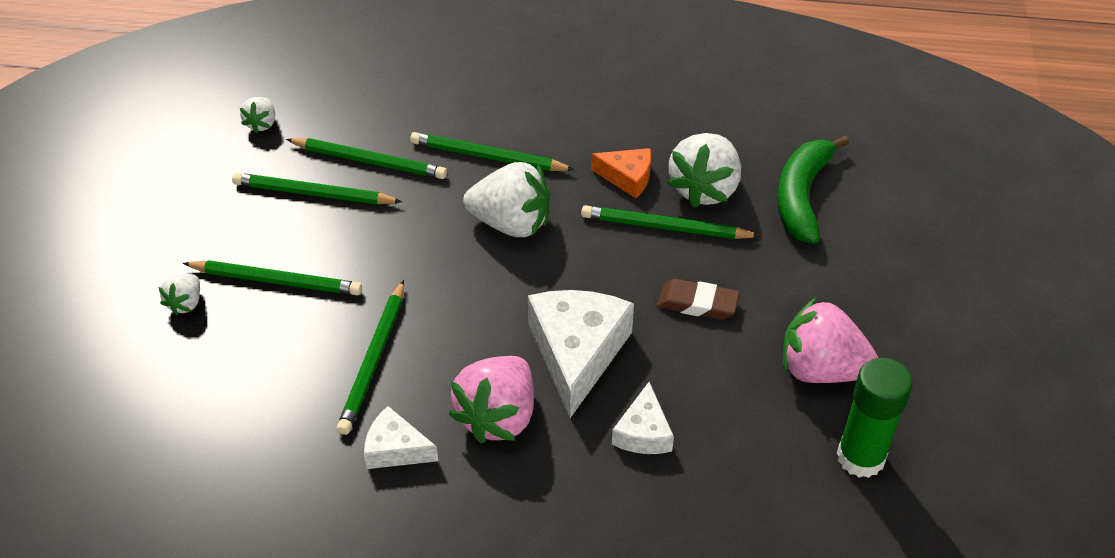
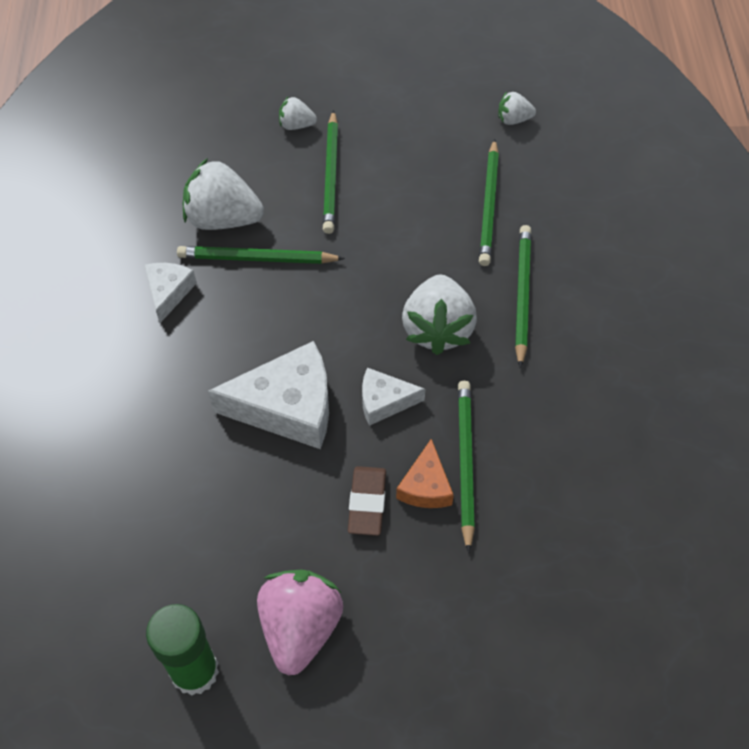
camera: 80 degrees right, 10 degrees up
(314, 193) = (437, 175): green pencil -> none
(498, 416) = (209, 357): pink strawberry -> none
(627, 177) = (528, 419): orange cheese -> orange cheese (426, 486)
(643, 432) = (204, 473): white cheese -> white cheese (384, 401)
(704, 189) = (531, 494): white strawberry -> white strawberry (223, 219)
(802, 197) = (546, 596): green banana -> none

